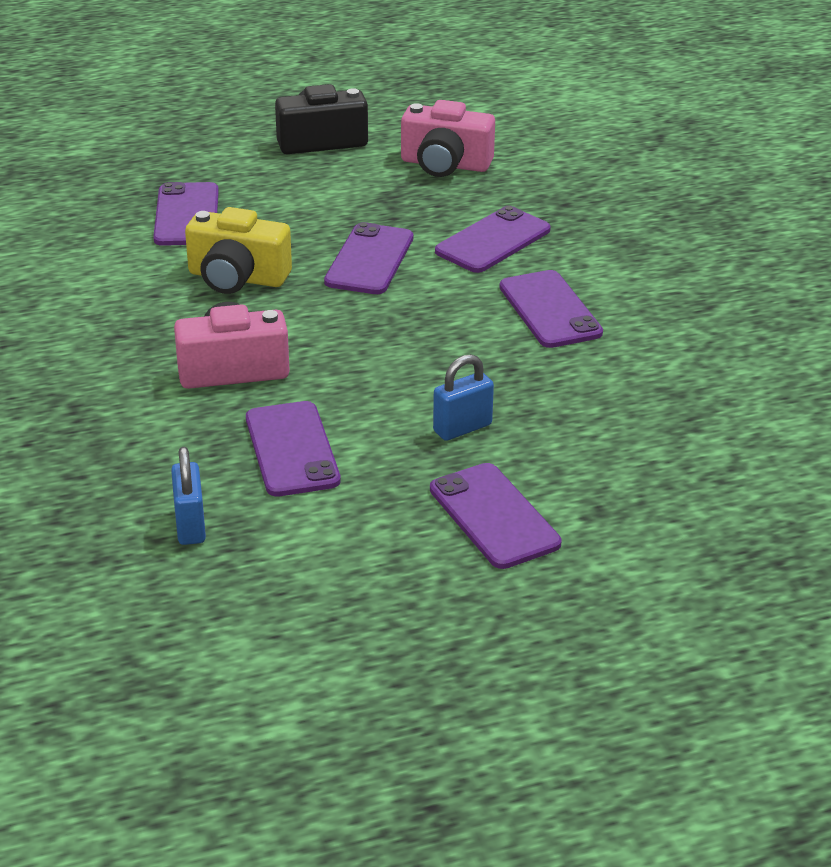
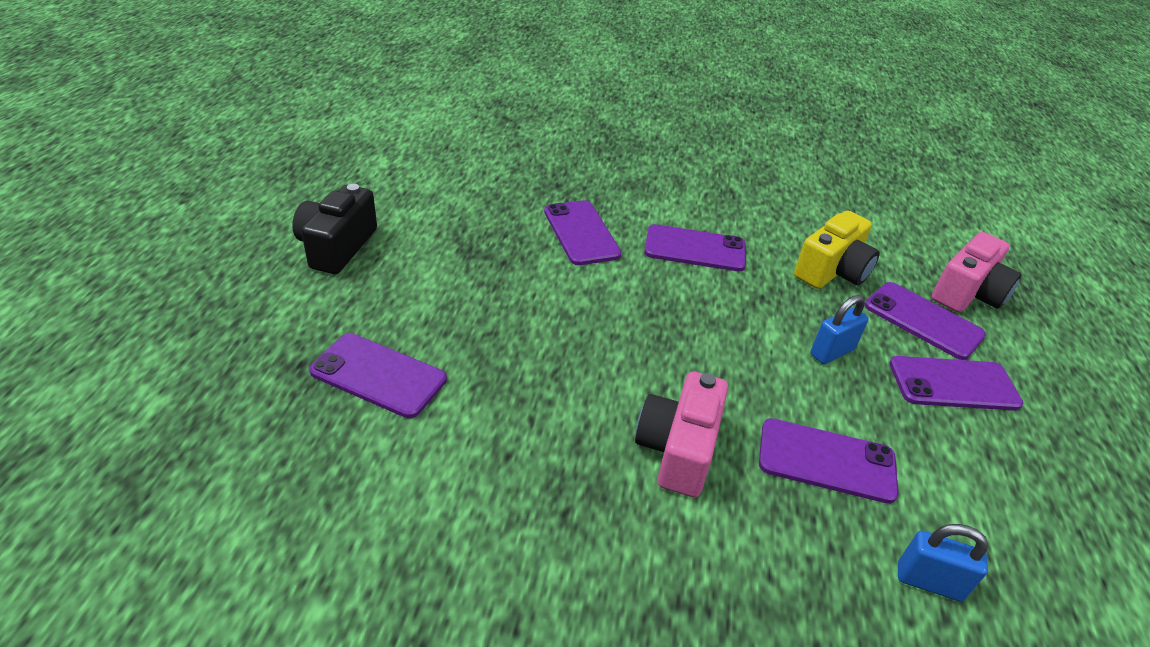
camera: 65 degrees left, 5 degrees up
(237, 278) = (523, 386): yellow camera -> yellow camera (832, 271)
(369, 260) = (558, 300): purple phone -> purple phone (923, 320)
(445, 164) = (448, 207): pink camera -> pink camera (967, 293)
(462, 428) = (832, 352): blue padlock -> blue padlock turned 60 degrees clockwise

